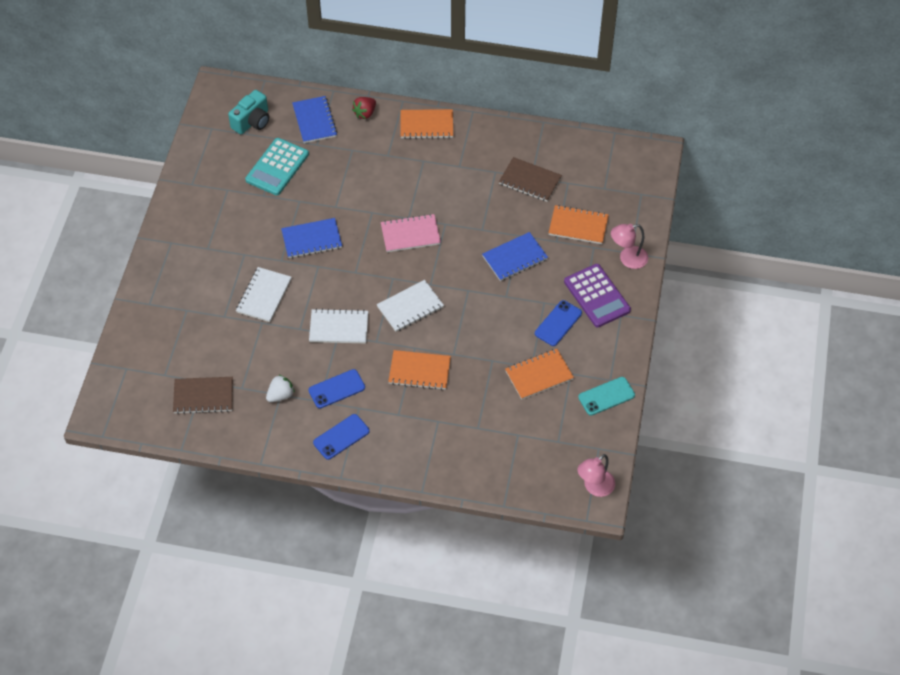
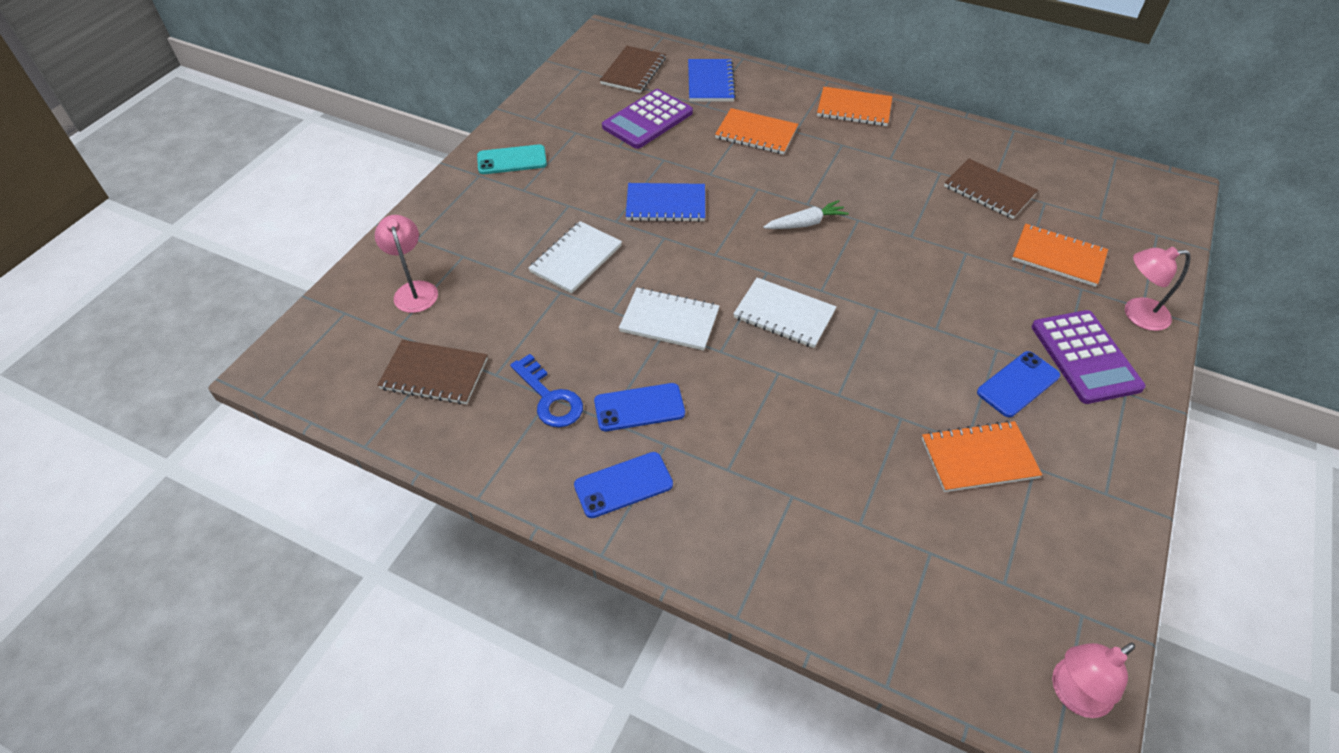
camera: 15 degrees right, 5 degrees down
(165, 342) = (414, 290): none -> pink lamp
(252, 121) = (633, 71): turquoise camera -> brown notebook
(277, 167) = (647, 120): turquoise calculator -> purple calculator
(280, 395) = (550, 398): white strawberry -> blue key
(365, 113) = (776, 85): red strawberry -> none
(410, 234) = (805, 223): pink notebook -> white carrot
(410, 307) = (784, 314): white notebook -> white notebook turned 45 degrees clockwise
(419, 371) = (778, 409): orange notebook -> orange notebook (756, 133)
(514, 258) = (956, 280): blue notebook -> none
(606, 396) = (1099, 520): turquoise phone -> turquoise phone (512, 160)

